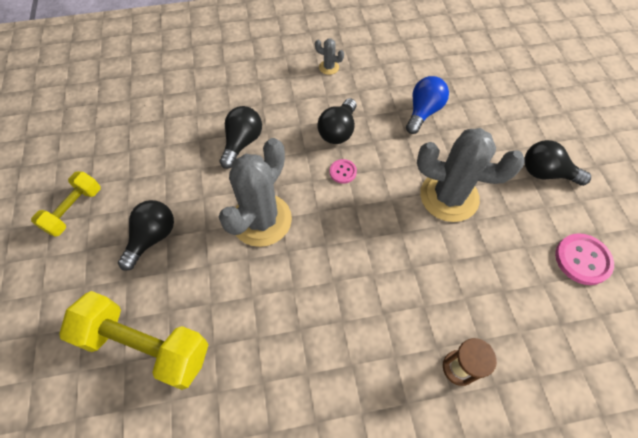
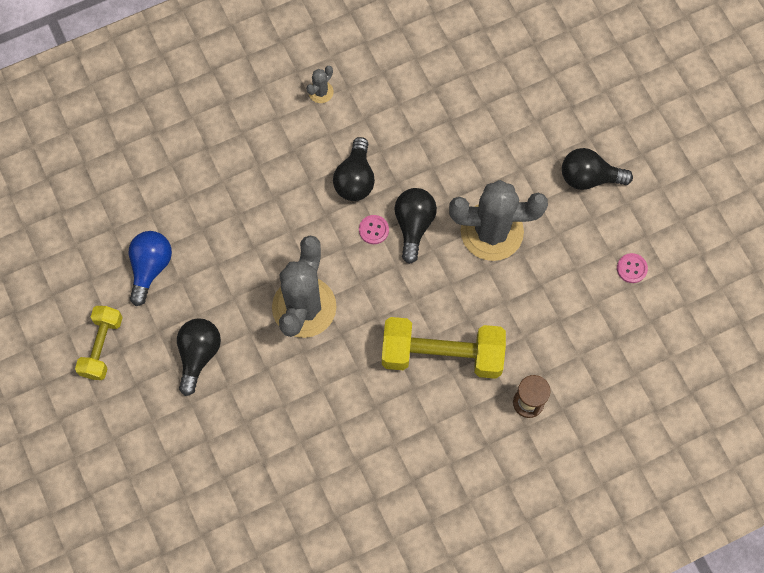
camera: 15 degrees left, 10 degrees up
(146, 345) = (237, 458): yellow dumbbell -> yellow dumbbell (442, 354)
(242, 143) = (252, 221): black light bulb -> black light bulb (414, 225)
(329, 67) = (321, 92): grey cactus -> grey cactus turned 60 degrees counterclockwise
(423, 112) = (445, 130): blue light bulb -> blue light bulb (150, 268)
(582, 260) = (631, 268): pink button -> pink button, size x0.57

